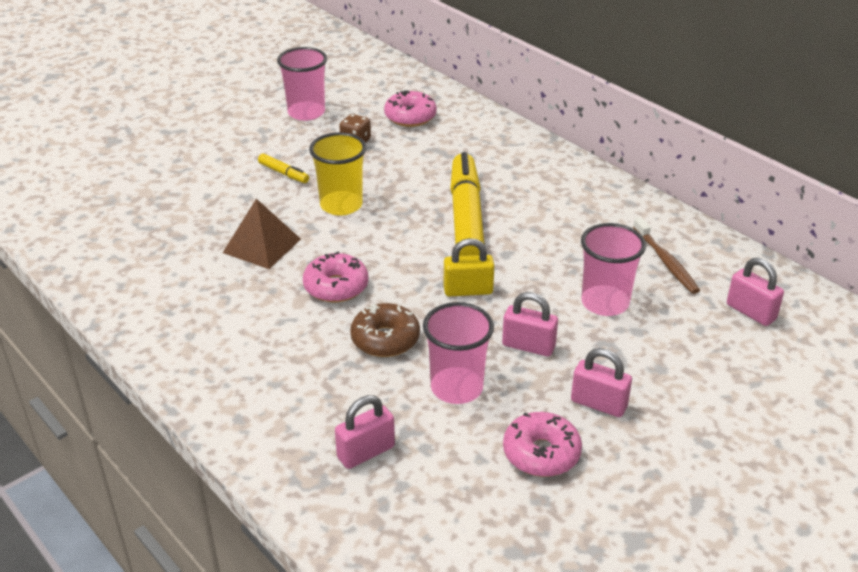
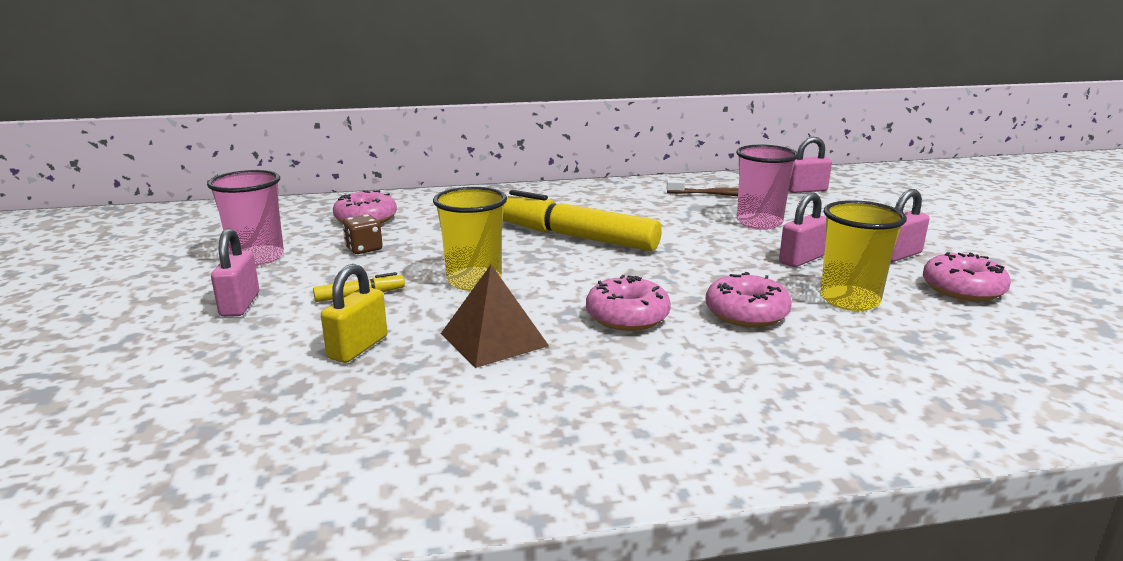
camera: 60 degrees left, 15 degrees down
(366, 452) = (943, 366): pink padlock -> pink padlock (240, 304)
(385, 339) = (746, 313): brown donut -> pink donut
(456, 388) = (849, 300): pink cup -> yellow cup
(468, 290) = (695, 262): yellow padlock -> yellow padlock (358, 347)

